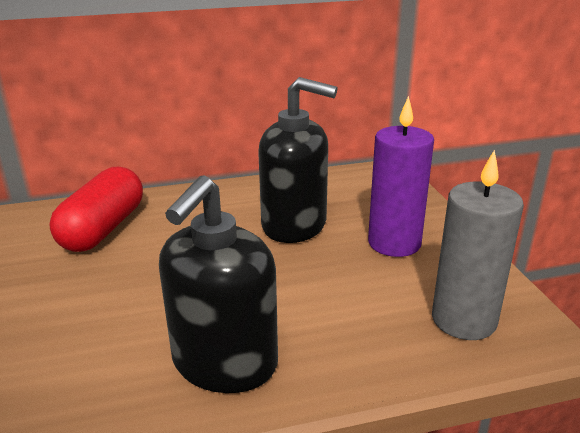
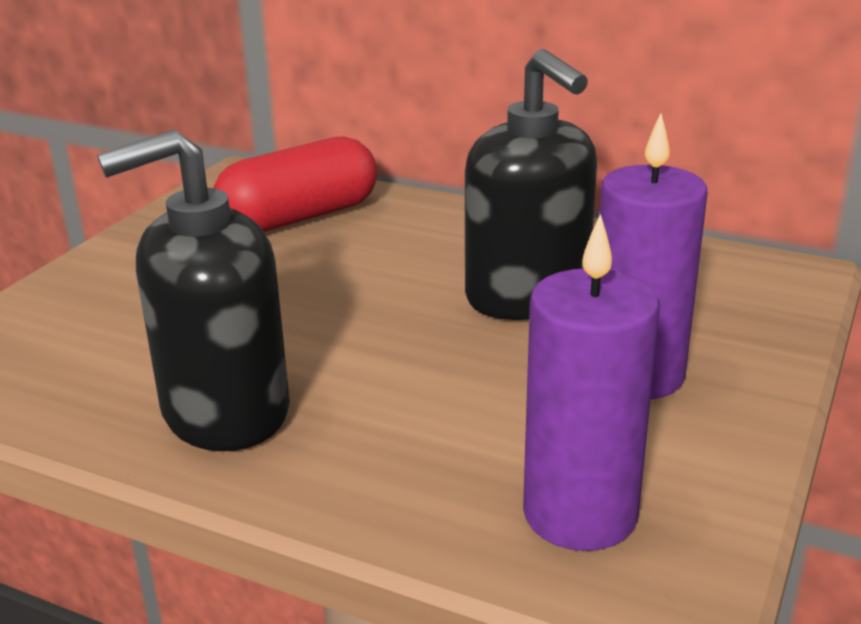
camera: 40 degrees right, 0 degrees up
(463, 320) = (580, 514): grey candle -> purple candle

